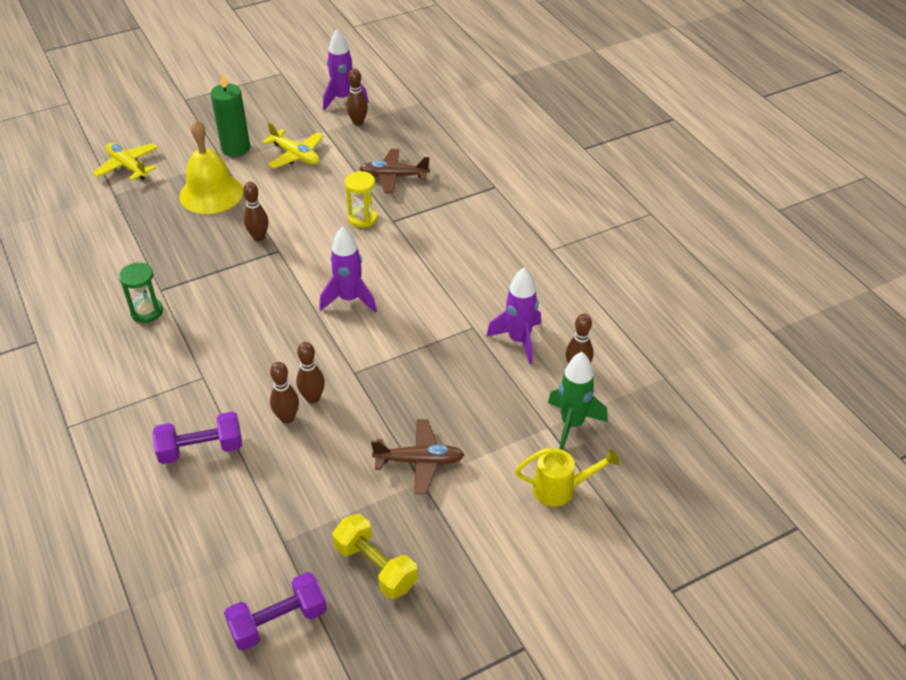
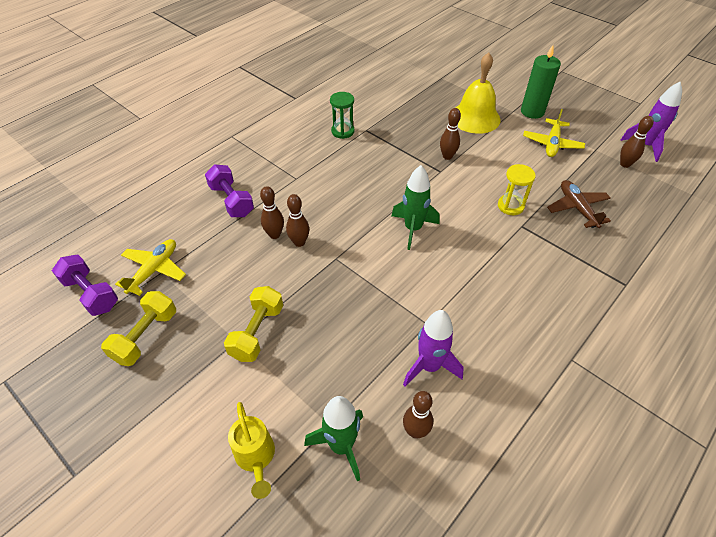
camera: 70 degrees right, 5 degrees up
(128, 166) = (471, 73): yellow plane -> yellow plane (154, 270)
(349, 299) = (413, 229): purple rocket -> green rocket
(419, 461) = (257, 332): brown plane -> yellow dumbbell

